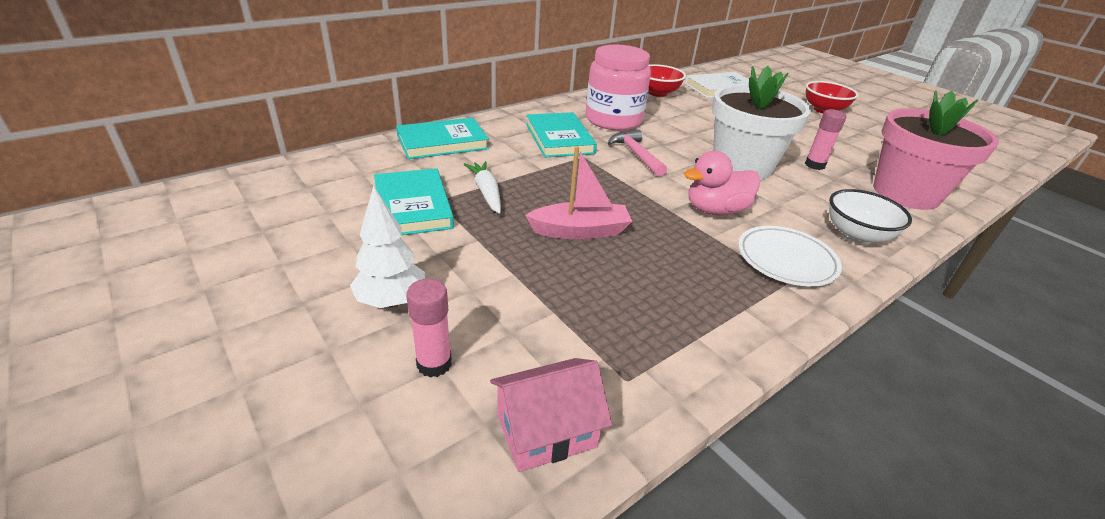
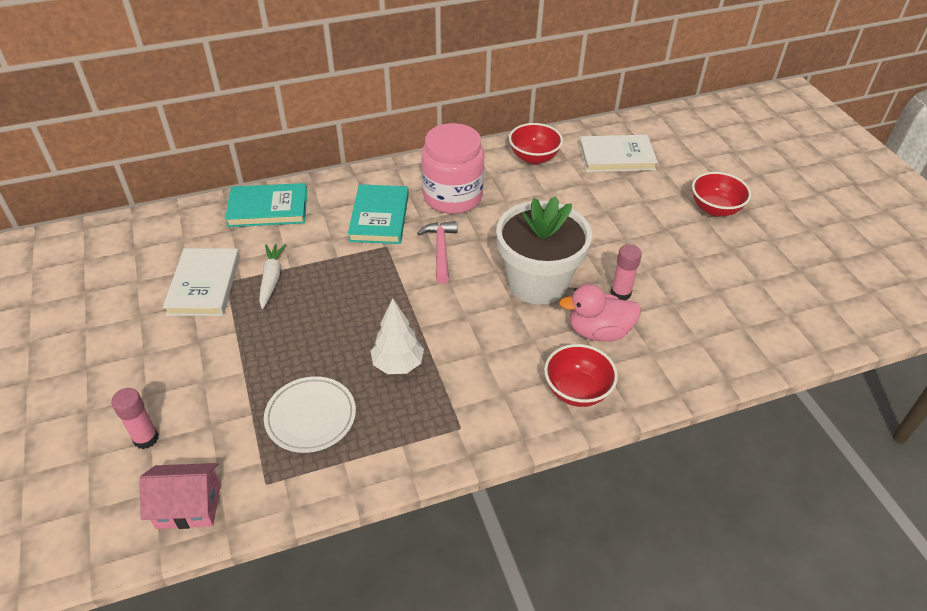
camera: 20 degrees right, 10 degrees up
(392, 301) = (144, 379): white tree -> white tree (398, 364)
(413, 206) = (204, 285): turquoise book -> white book
(580, 231) = (323, 337): pink boat -> none
(715, 210) = (463, 336): pink duck -> pink duck (598, 331)
(786, 260) = (481, 404): white plate -> white plate (311, 417)
(856, 235) = (577, 391): white bowl -> red bowl
(906, 193) = (686, 349): pink flower pot -> none

